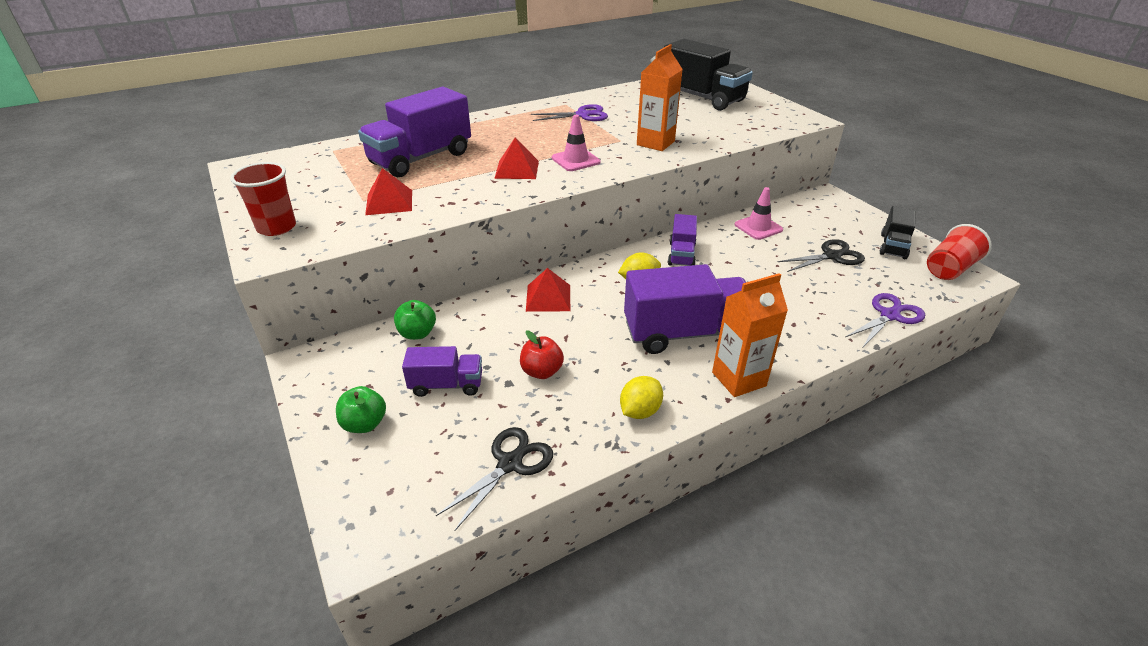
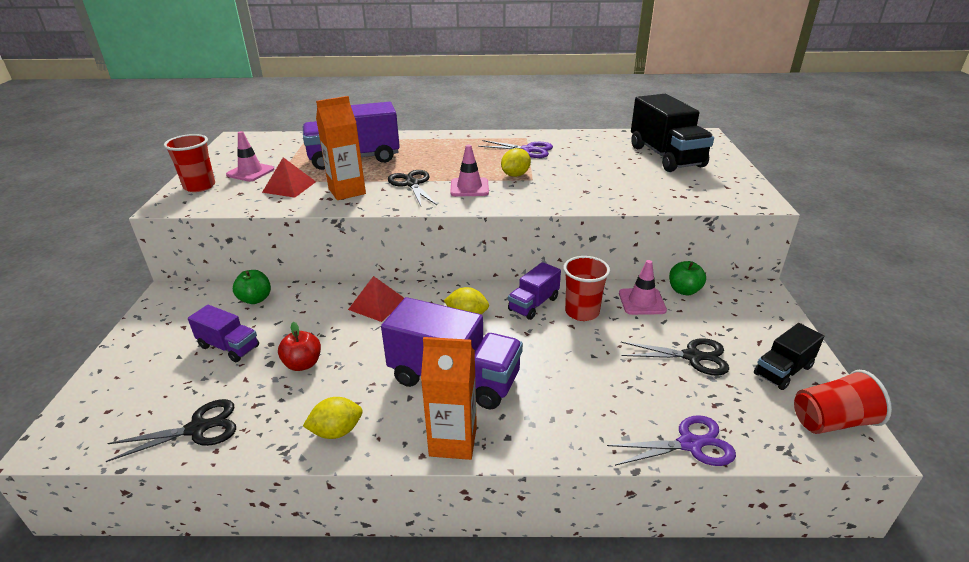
camera: 30 degrees right, 5 degrees down
(318, 198) = (250, 172): none -> pink traffic cone
(365, 424) = (149, 354): green apple -> green apple (684, 290)
(517, 169) = (412, 184): red pyramid -> black scissors
(601, 140) = (515, 175): none -> yellow lemon
(655, 143) = (561, 189): orange carton -> orange carton (347, 191)
(724, 249) = (582, 312): none -> red cup

